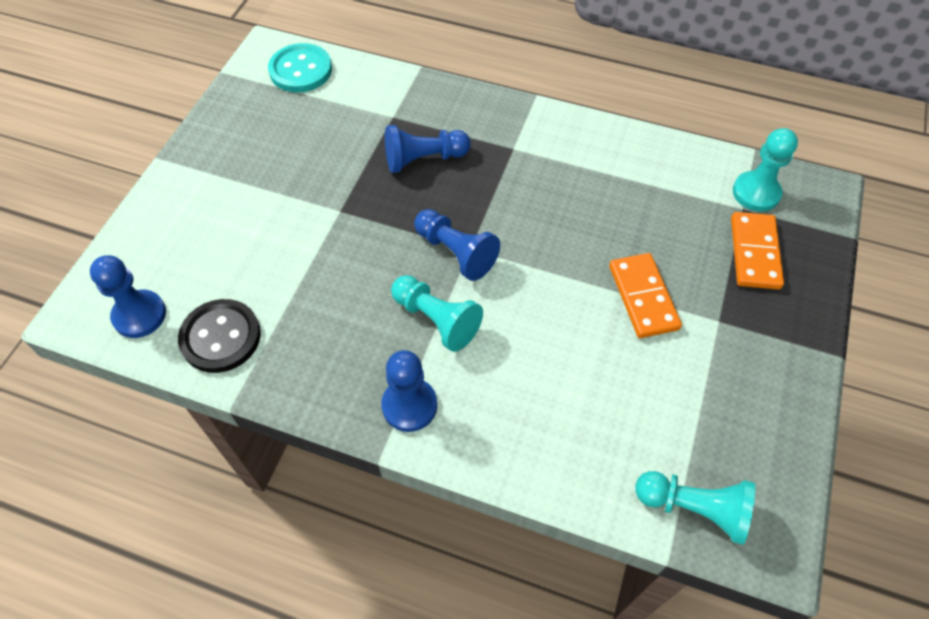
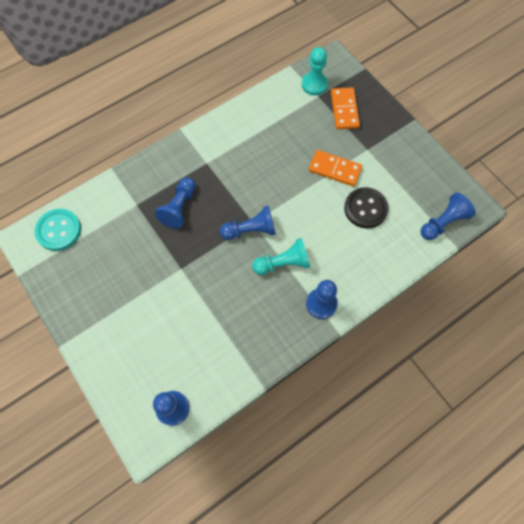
camera: 55 degrees left, 10 degrees up
(221, 337) = (219, 372): black button -> black button (365, 208)
(694, 508) = (443, 222): turquoise pawn -> blue pawn
(755, 253) = (344, 110): orange domino -> orange domino turned 45 degrees clockwise

